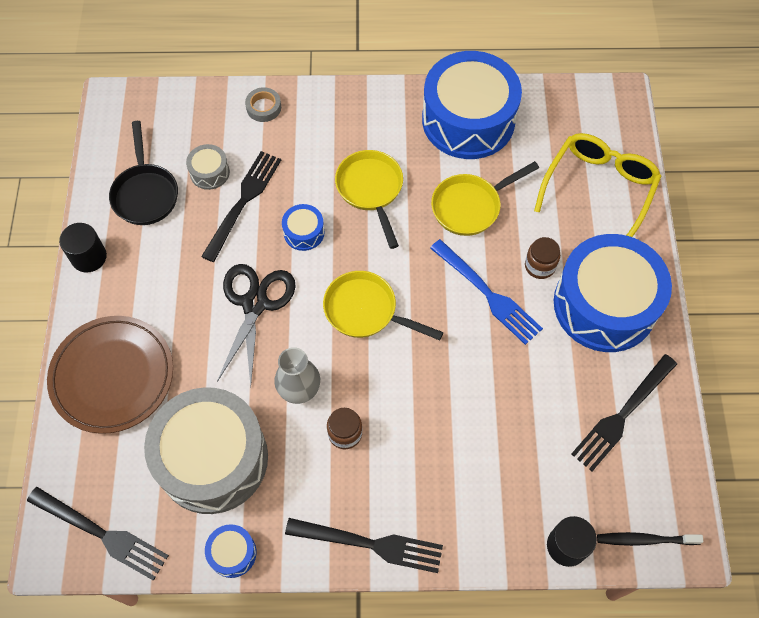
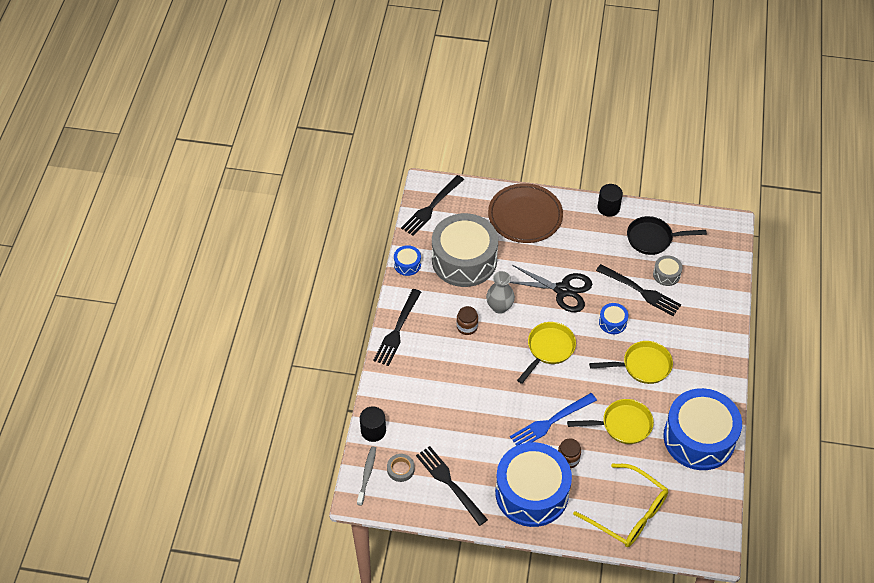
camera: 100 degrees right, 10 degrees down
(263, 107) = (719, 310): grey tape -> grey tape (400, 469)
(470, 206) = (622, 425): yellow pan -> yellow pan turned 105 degrees clockwise
(645, 539) = (367, 475): black toothbrush -> grey toothbrush

